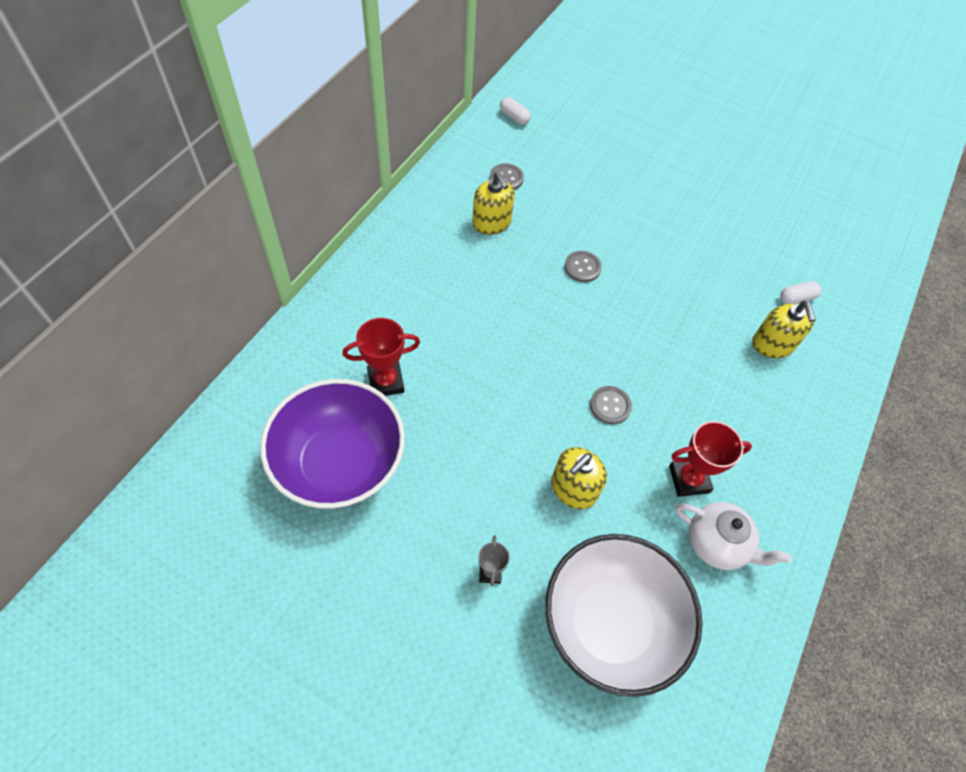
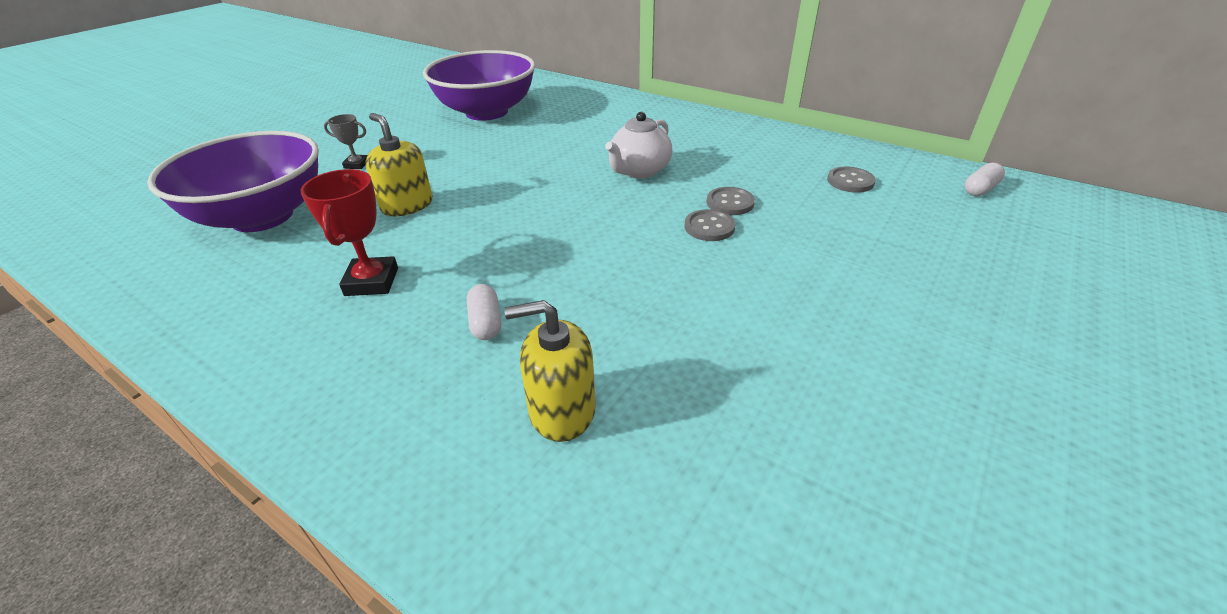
camera: 100 degrees right, 20 degrees down
(386, 381) = (557, 125): red trophy -> none
(491, 223) = (767, 171): yellow soap dispenser -> none
(610, 406) = (495, 233): grey button -> grey button (730, 203)
(610, 623) = (262, 217): white bowl -> purple bowl
(717, 543) = (279, 294): white teapot -> white teapot (639, 171)
(796, 298) = (674, 477): white capsule -> white capsule (486, 323)

